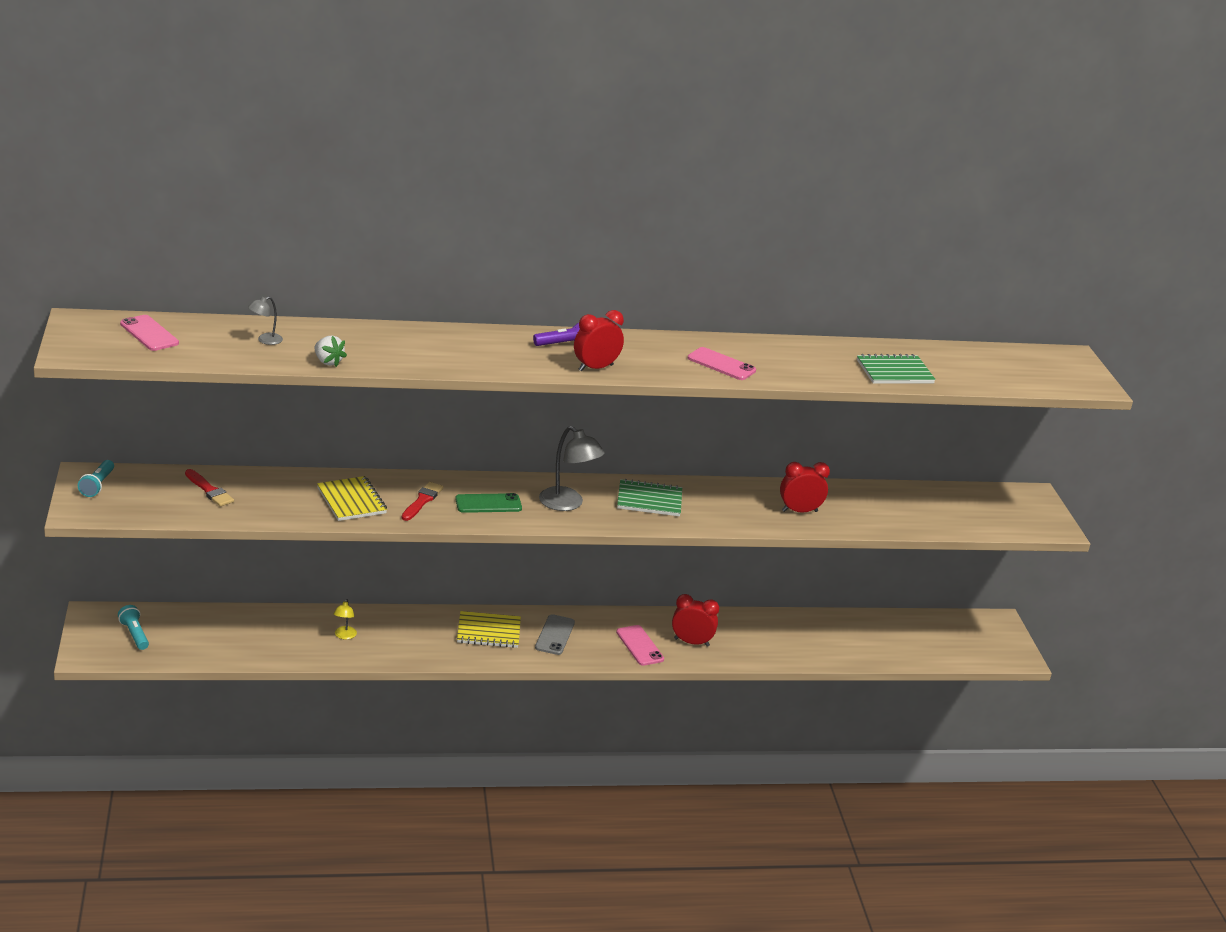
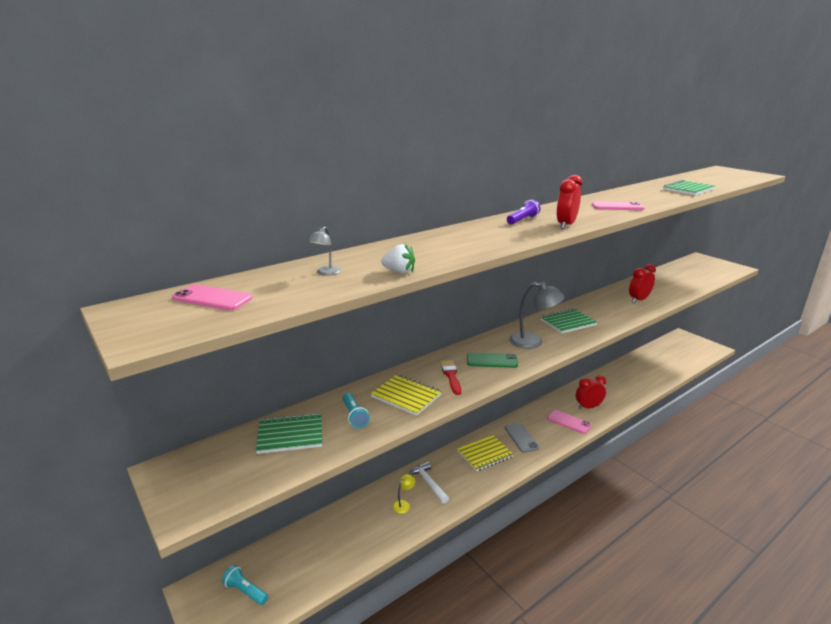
camera: 25 degrees left, 5 degrees down
(97, 485) = (183, 475): turquoise flashlight -> turquoise flashlight (354, 416)
(209, 490) = (290, 435): red brush -> green notebook
(344, 636) = (404, 504): yellow lamp -> yellow lamp turned 120 degrees counterclockwise
(391, 629) = (428, 483): none -> white hammer
(488, 504) = (492, 360): green phone -> green phone turned 45 degrees clockwise

